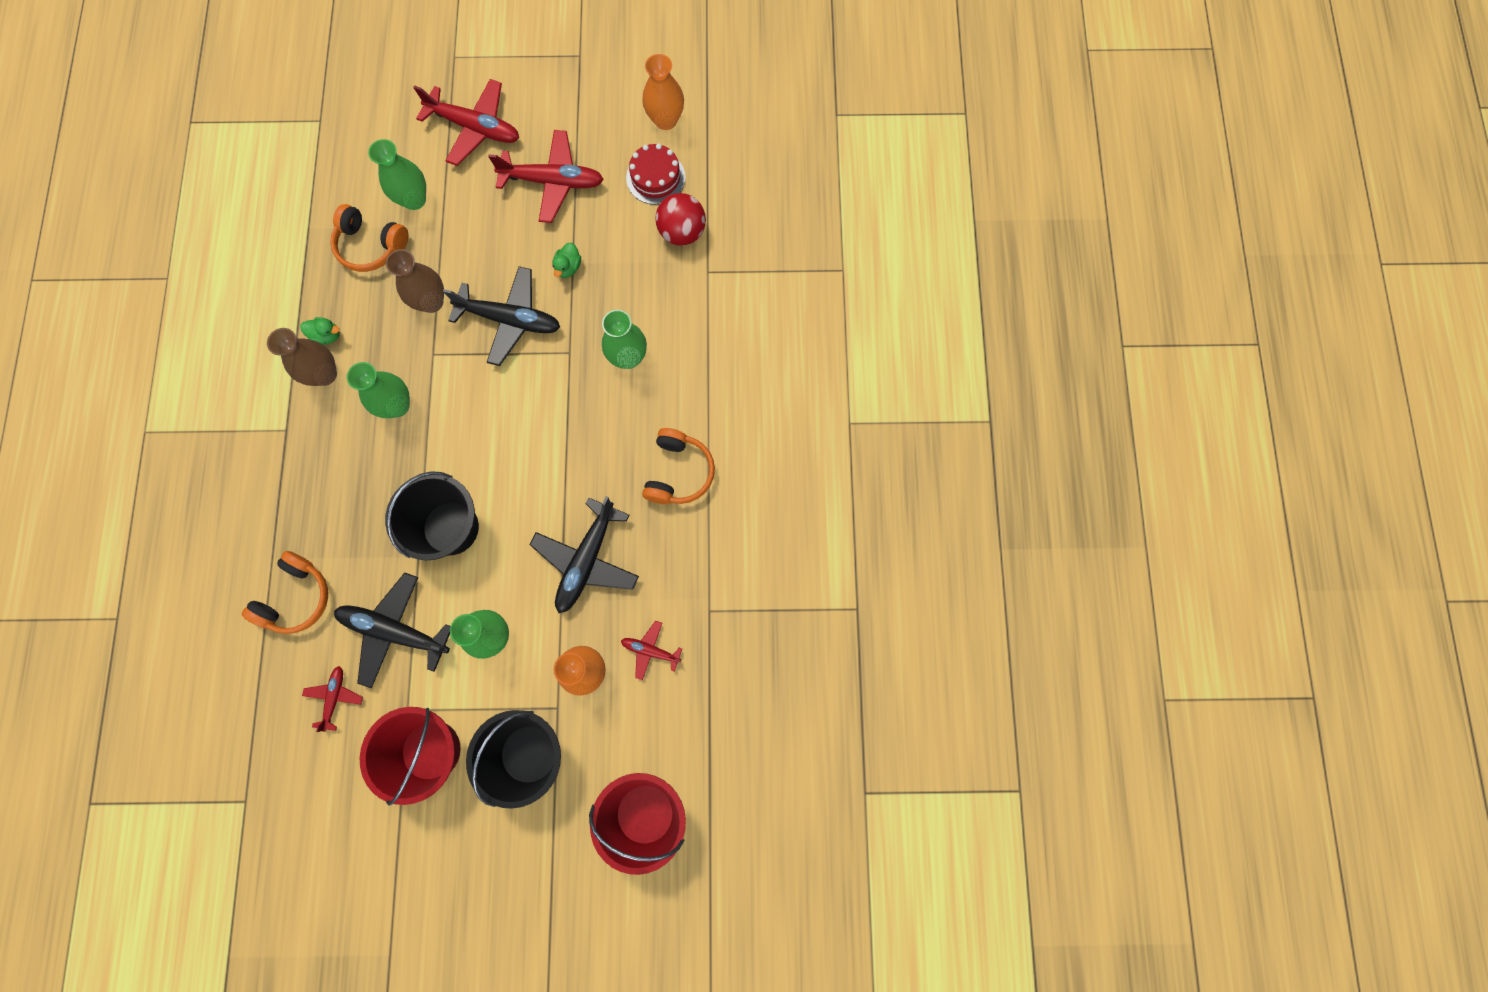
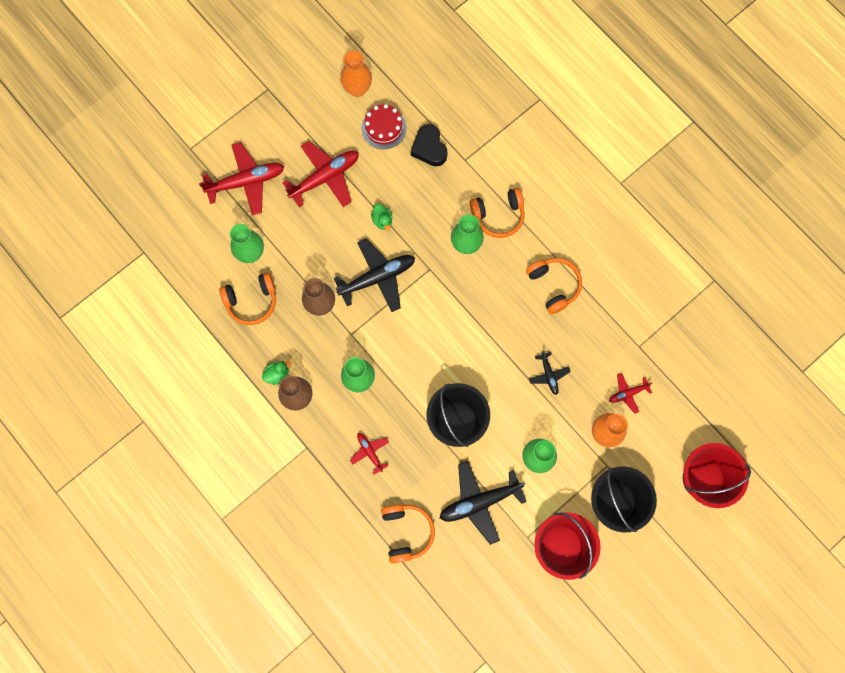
camera: 40 degrees left, 0 degrees up
(335, 697) = (481, 565): red plane -> red plane (370, 452)
(587, 560) = (548, 375): black plane -> black plane, size x0.51
(682, 232) = (429, 148): red ball -> black heart
(688, 355) = (498, 216): none -> orange headphones

